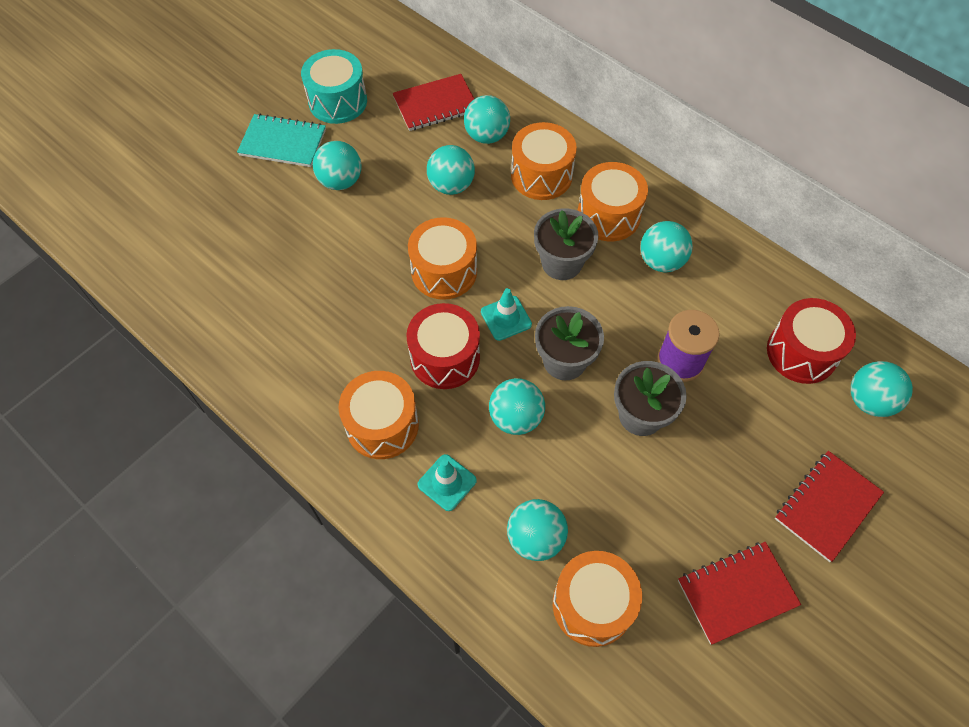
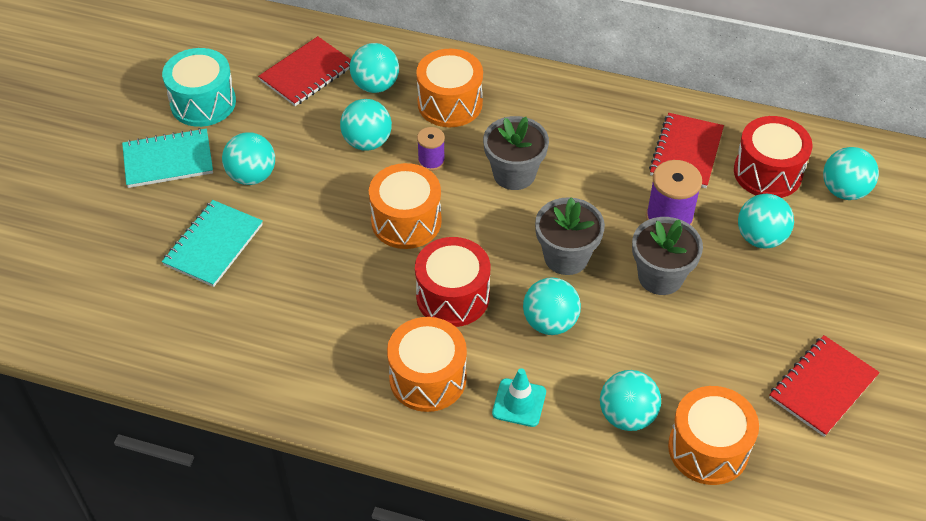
camera: 25 degrees left, 10 degrees down
(277, 231) = (213, 245): none -> turquoise notebook
(496, 223) = (431, 161): none -> purple spool
(506, 318) = (490, 241): turquoise traffic cone -> none
(608, 215) = (533, 117): orange drum -> none
(661, 261) = (604, 140): turquoise ball -> turquoise ball (760, 238)
(827, 506) = (856, 288): red notebook -> red notebook (686, 152)

